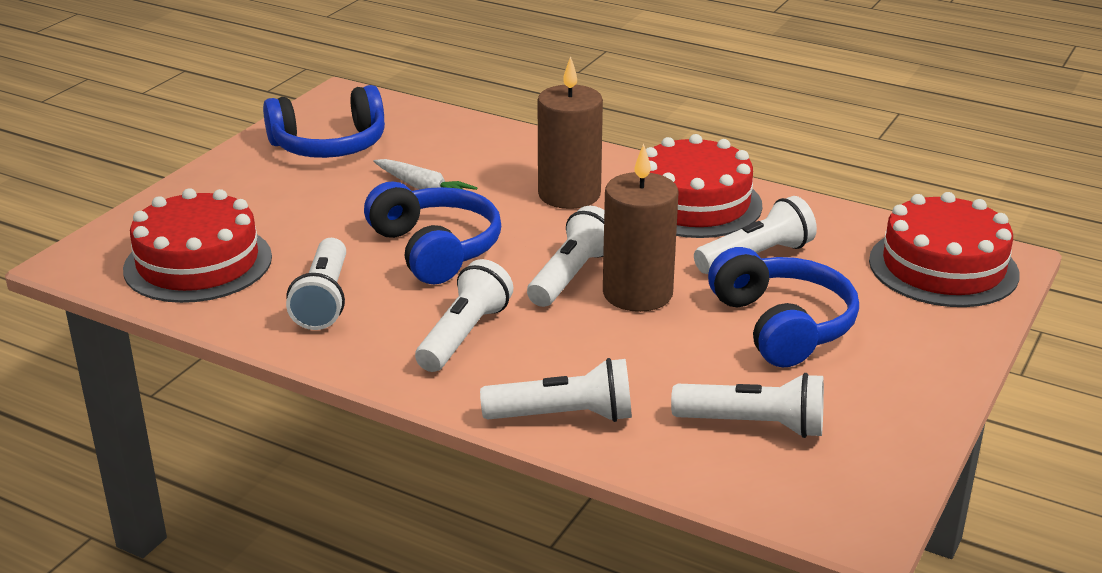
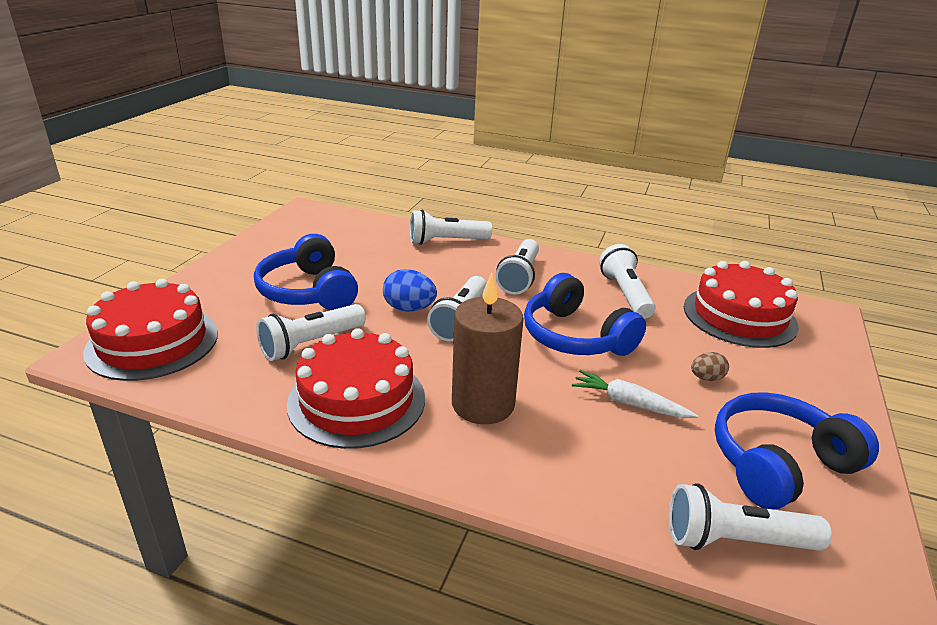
camera: 170 degrees right, 0 degrees up
(322, 203) = (706, 378): none -> brown egg
(637, 293) = (409, 308): brown candle -> blue egg
(754, 424) = (342, 241): white flashlight -> white flashlight (735, 541)

